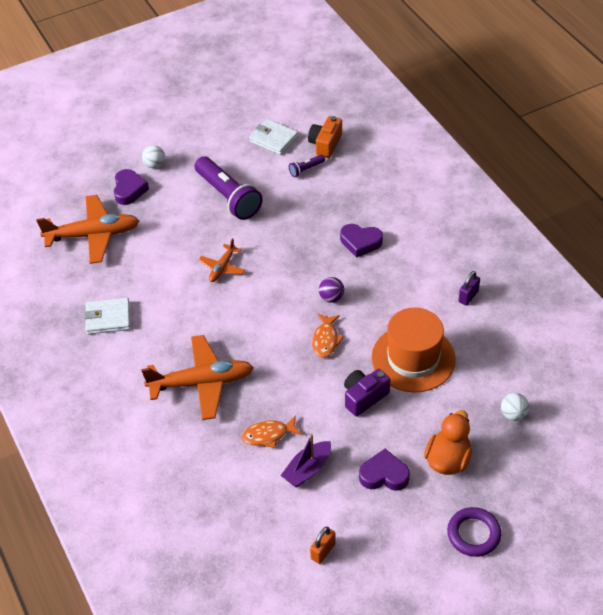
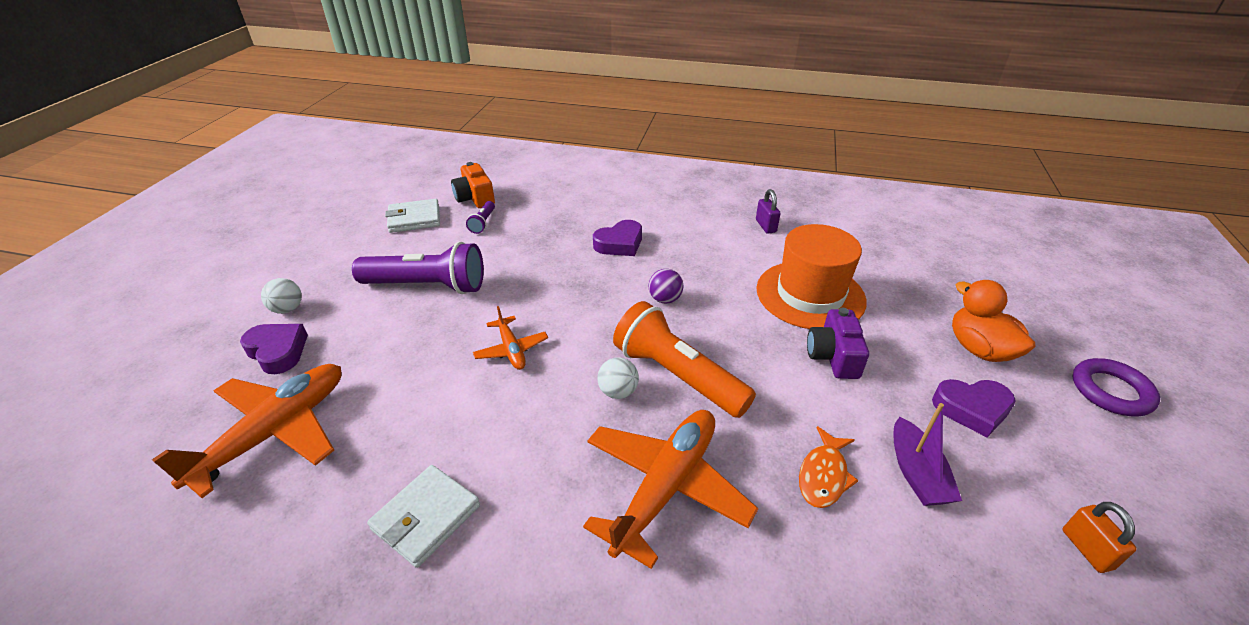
camera: 50 degrees left, 10 degrees down
(275, 342) = (677, 376): none -> orange flashlight
(326, 340) = (719, 336): orange fish -> none
(384, 475) = (972, 409): purple heart -> purple heart turned 135 degrees counterclockwise
(513, 414) = (943, 278): white ball -> white ball (618, 392)

